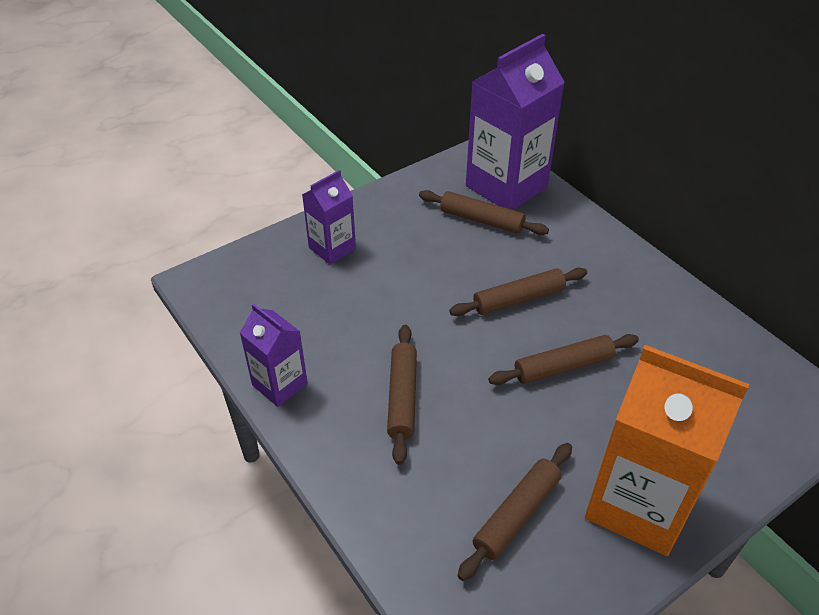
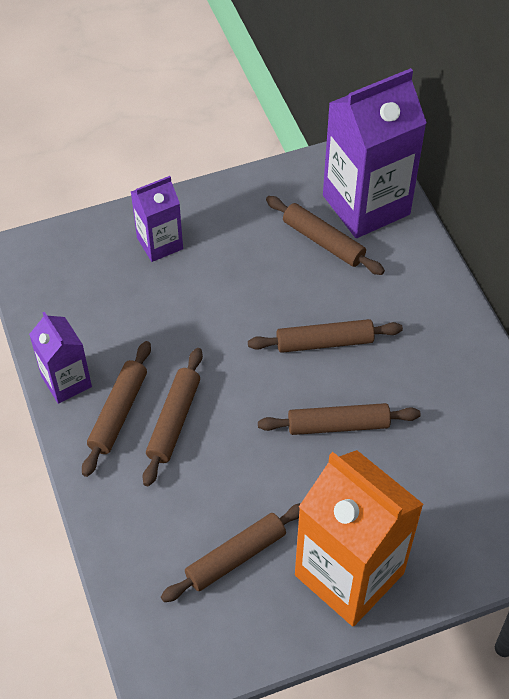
camera: 15 degrees right, 10 degrees up
(343, 402) = (118, 412): none -> brown rolling pin

